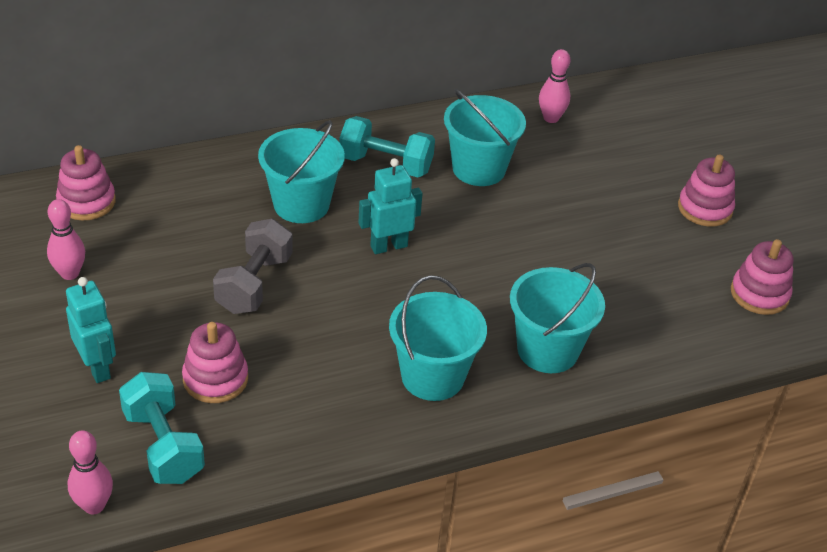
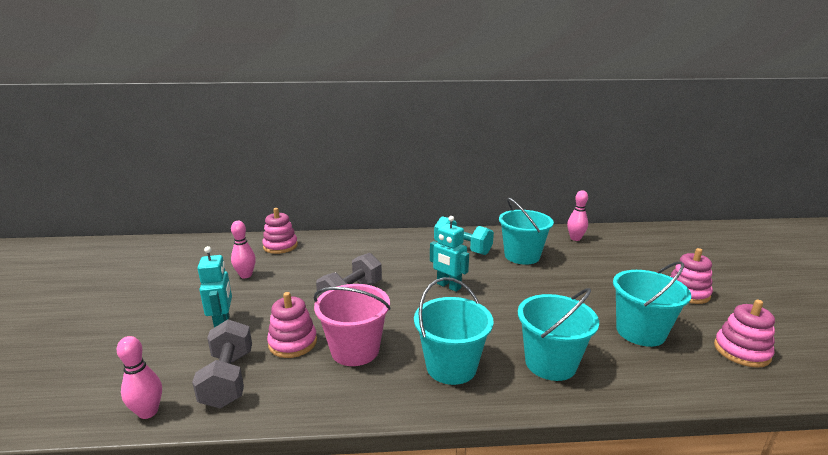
camera: 20 degrees right, 20 degrees down
(163, 445) = (228, 379): turquoise dumbbell -> grey dumbbell
(301, 204) = (402, 260): turquoise bucket -> turquoise bucket (640, 332)
(303, 374) = (355, 350): none -> pink bucket
(388, 246) = (448, 286): turquoise robot -> turquoise robot turned 135 degrees counterclockwise

